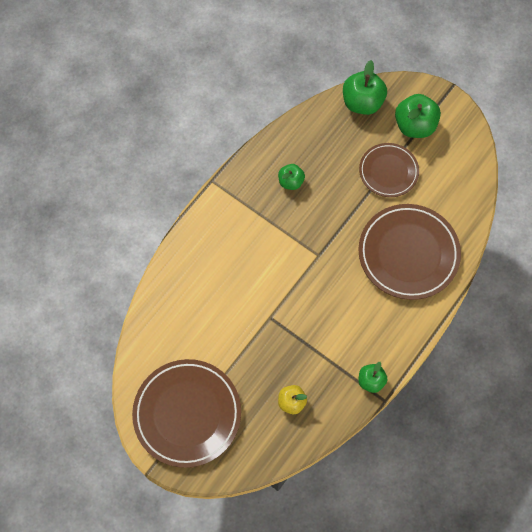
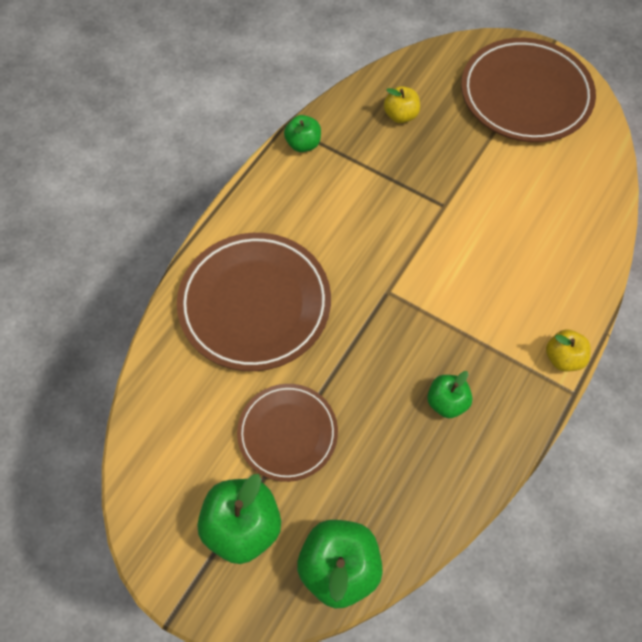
camera: 175 degrees right, 5 degrees down
(213, 202) = (563, 358): none -> yellow apple

